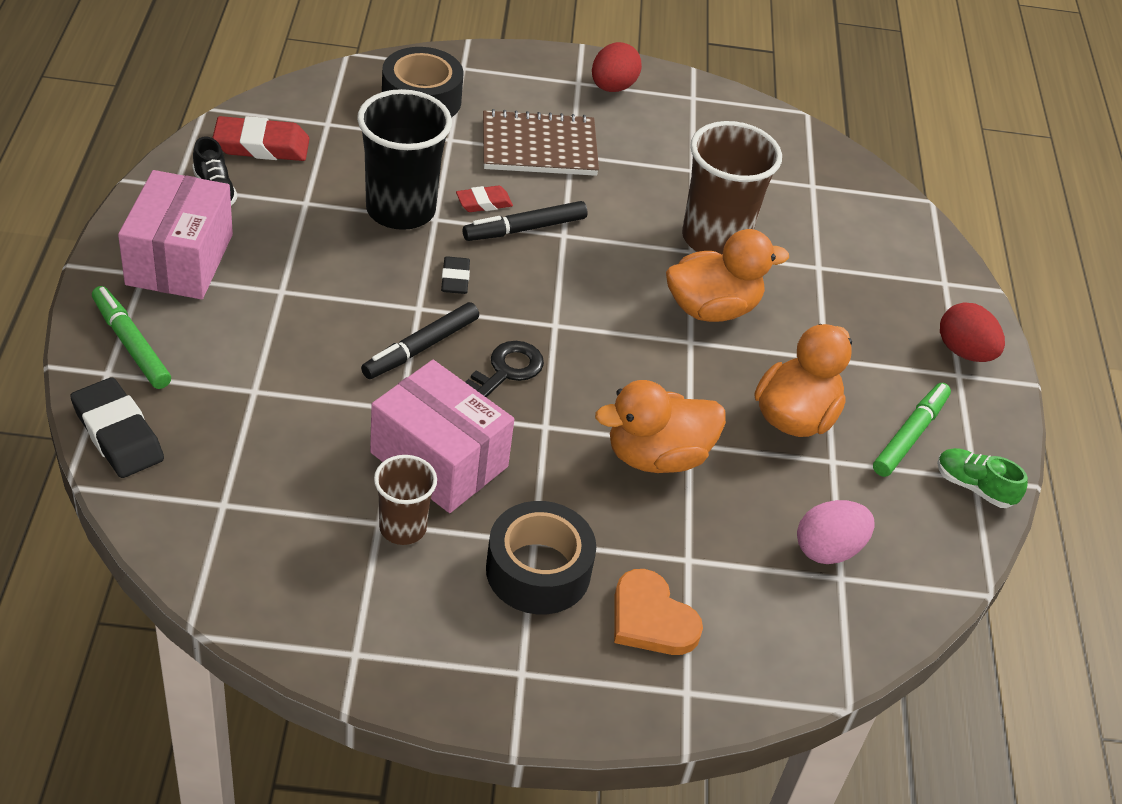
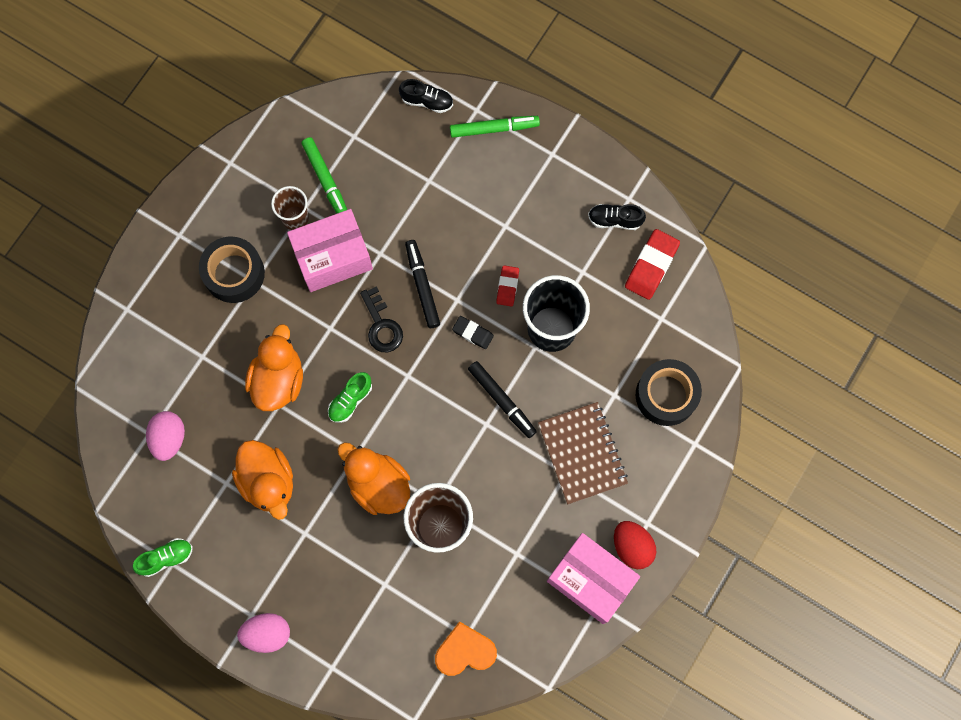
camera: 125 degrees right, 30 degrees up
(118, 434) = (427, 101): black eraser -> black shoe
(179, 259) = (556, 178): pink box -> pink box (591, 580)
(484, 203) = (538, 386): red eraser -> red eraser (507, 287)
(524, 229) = (502, 401): black marker -> black marker turned 135 degrees clockwise
(539, 147) = (582, 453): brown notebook -> brown notebook turned 45 degrees counterclockwise
(628, 370) = (350, 400): none -> green shoe
(651, 619) = (176, 315): orange heart -> orange heart (465, 651)
(712, 308) = (378, 484): orange duck -> orange duck turned 120 degrees clockwise
(910, 435) = (221, 545): green marker -> green marker (326, 180)
(964, 352) = (267, 633): red egg -> pink egg

